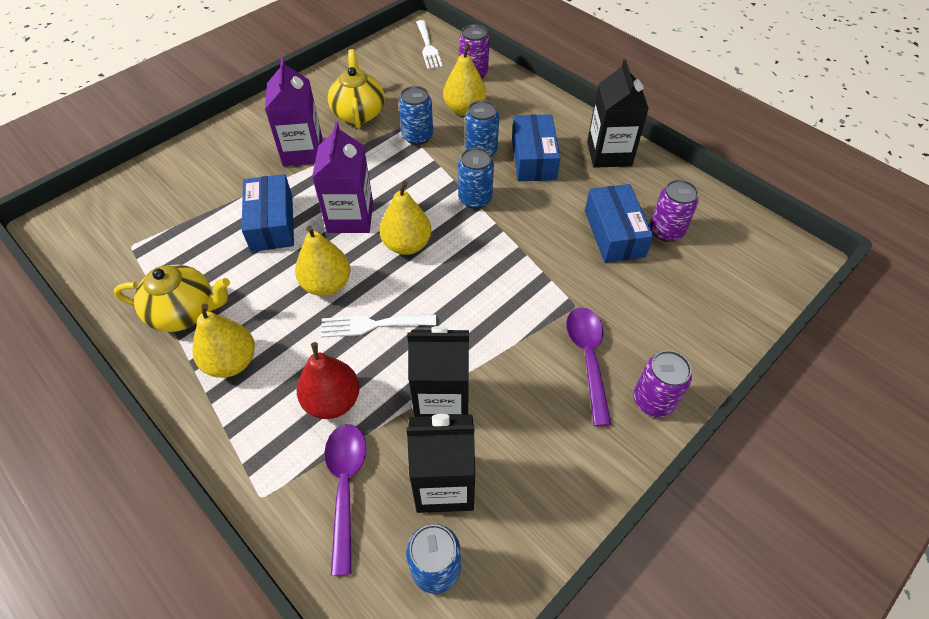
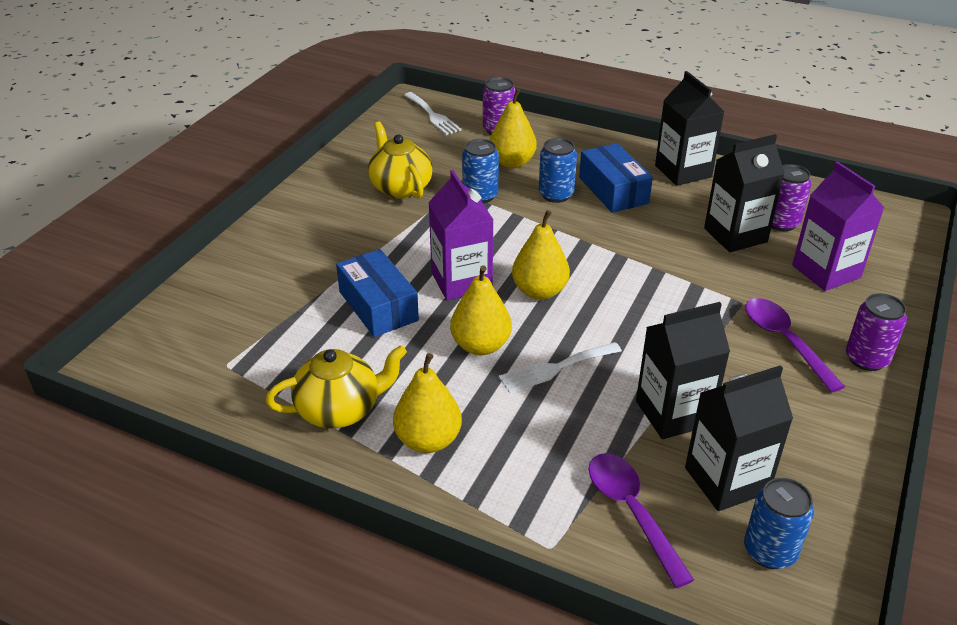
camera: 20 degrees left, 15 degrees down
(302, 151) = (364, 234): purple carton -> purple carton (826, 271)
(332, 401) = (563, 444): red pear -> none
(475, 199) = (580, 237): blue can -> none
(614, 233) = (735, 235): blue box -> black carton

